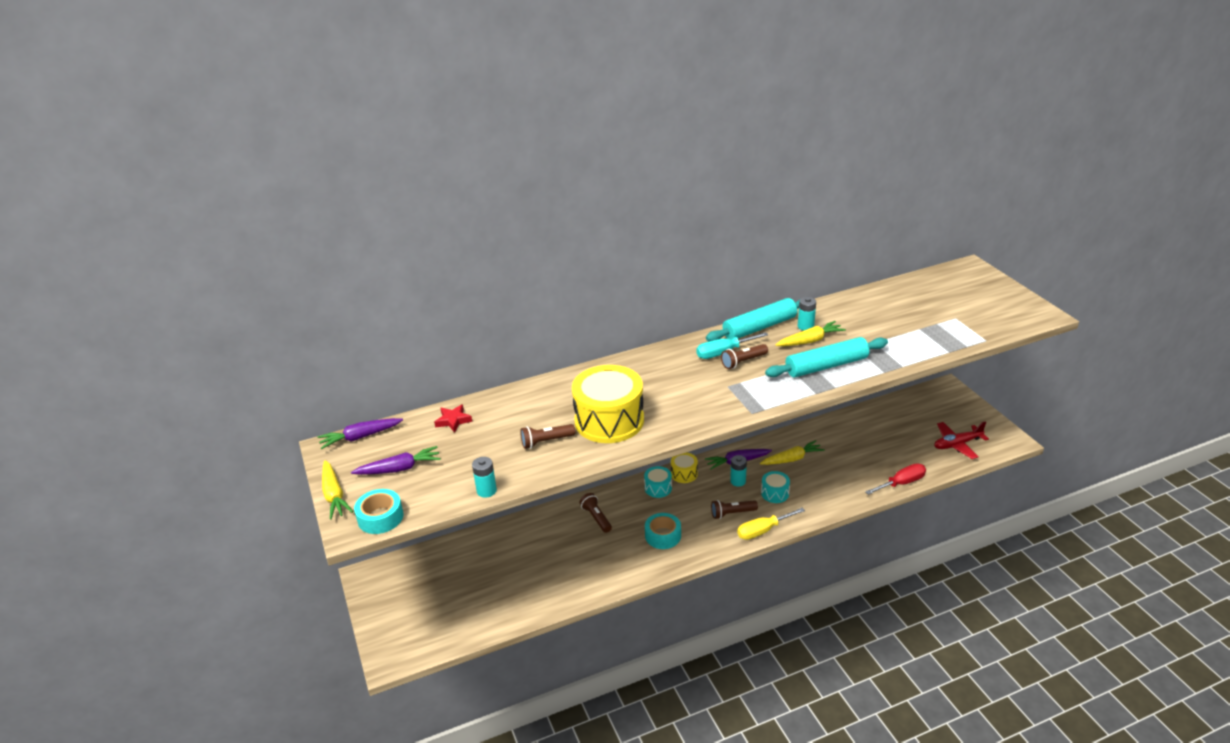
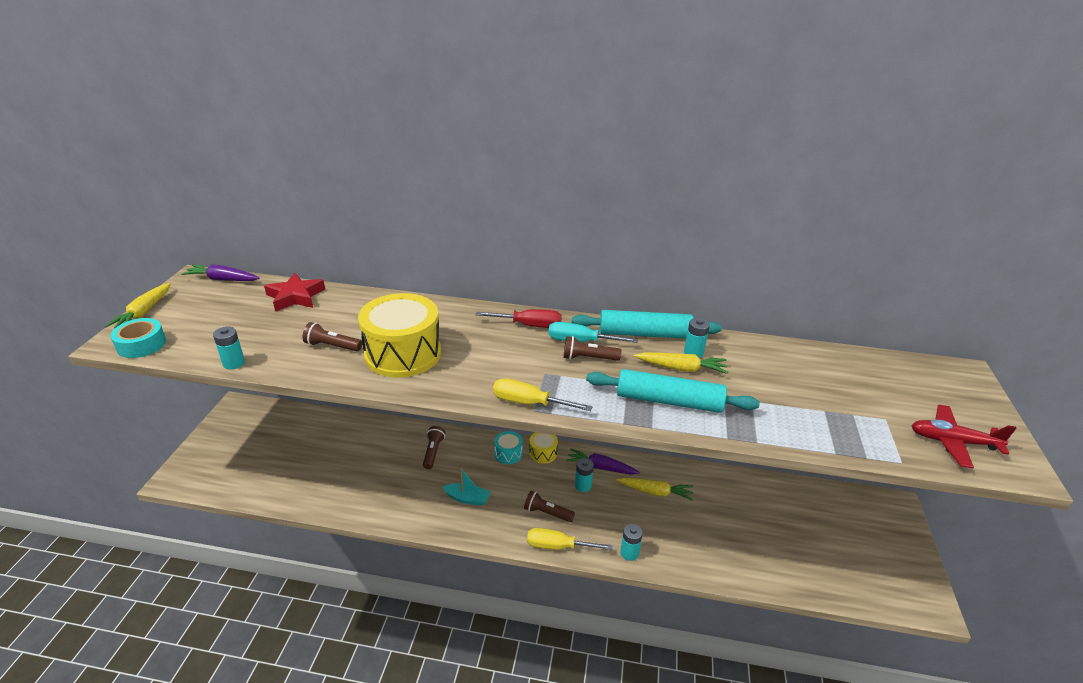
camera: 30 degrees right, 0 degrees up
(399, 469) = (208, 314): purple carrot -> none
(453, 421) = (295, 297): red star -> red star, size x1.58
(663, 536) = (467, 498): turquoise tape -> turquoise boat
(742, 410) = (529, 403): none -> yellow screwdriver
(775, 493) = (605, 516): turquoise drum -> none
(814, 508) = (629, 553): none -> turquoise battery
(901, 483) = (748, 580): red screwdriver -> red screwdriver (529, 325)
(957, 444) = (854, 573): red plane -> red plane (952, 442)

